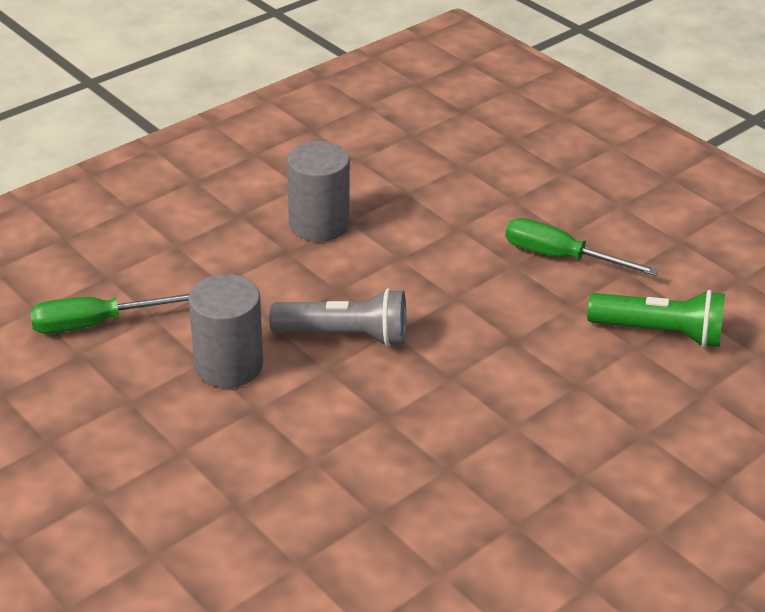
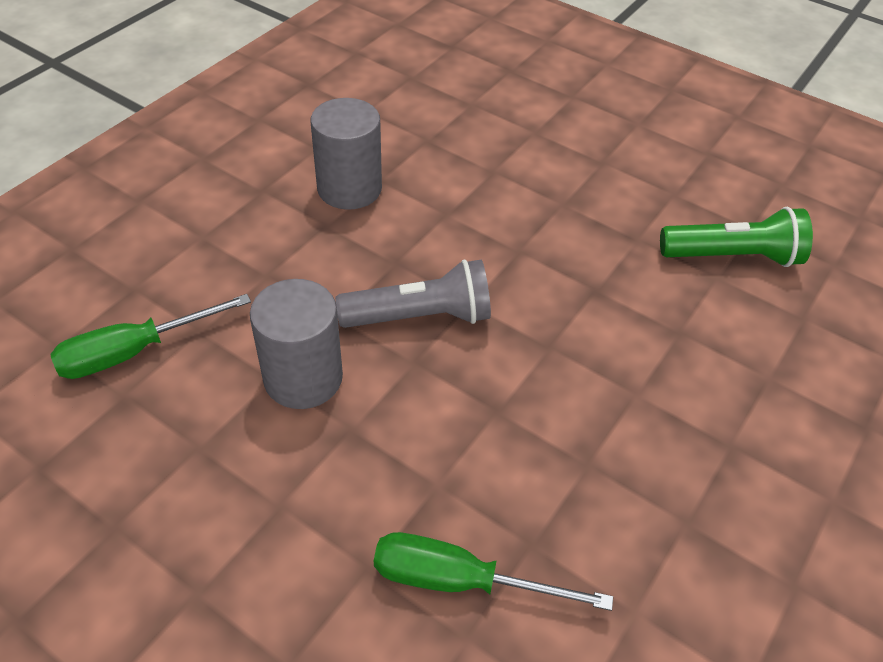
camera: 15 degrees left, 10 degrees up
(560, 257) = (604, 188): green screwdriver -> green screwdriver (460, 580)

